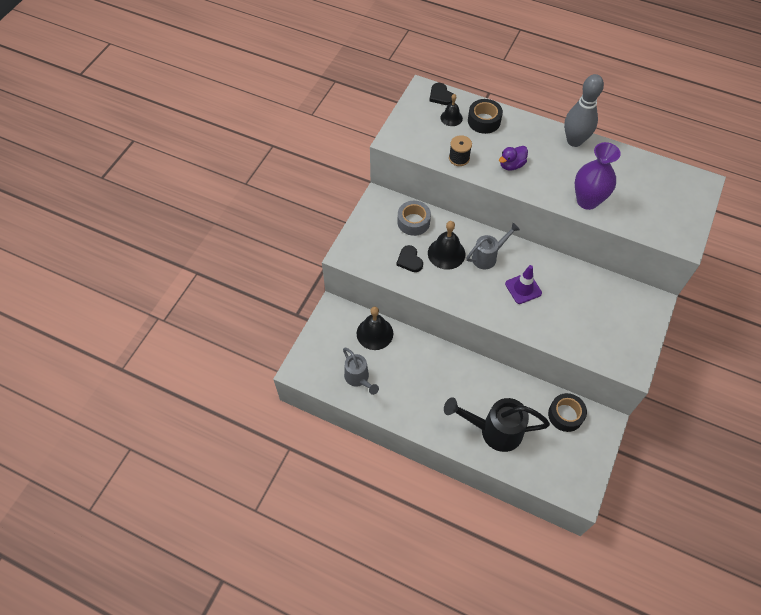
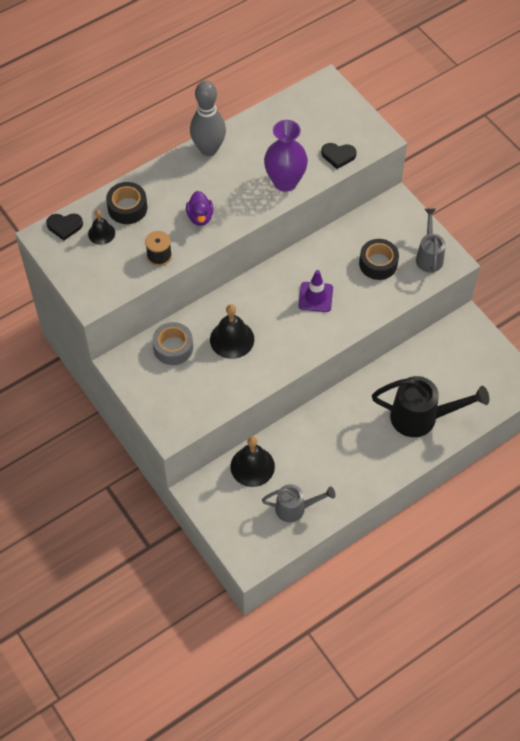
camera: 60 degrees left, 0 degrees up
(409, 260) = (218, 376): black heart -> black heart (338, 156)
(488, 257) = (260, 305): grey watering can -> grey watering can (429, 256)
(493, 430) = (422, 418): black watering can -> black watering can turned 120 degrees counterclockwise
(565, 415) = (441, 349): black tape -> black tape (378, 263)

